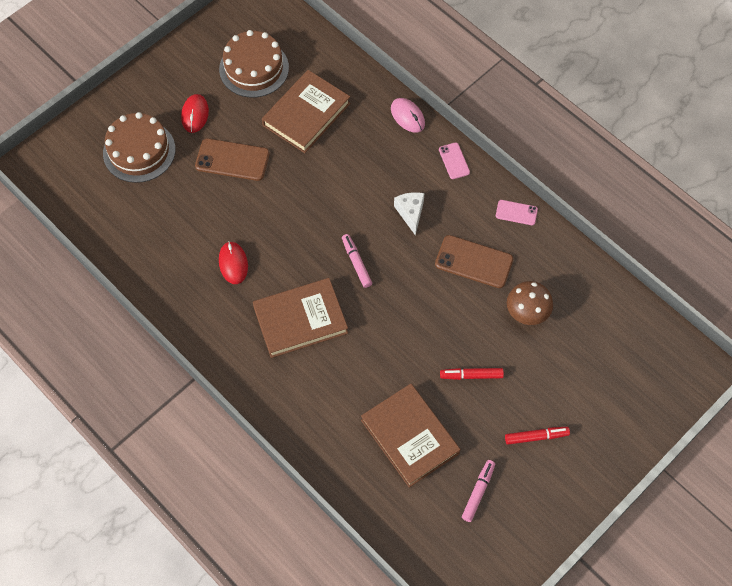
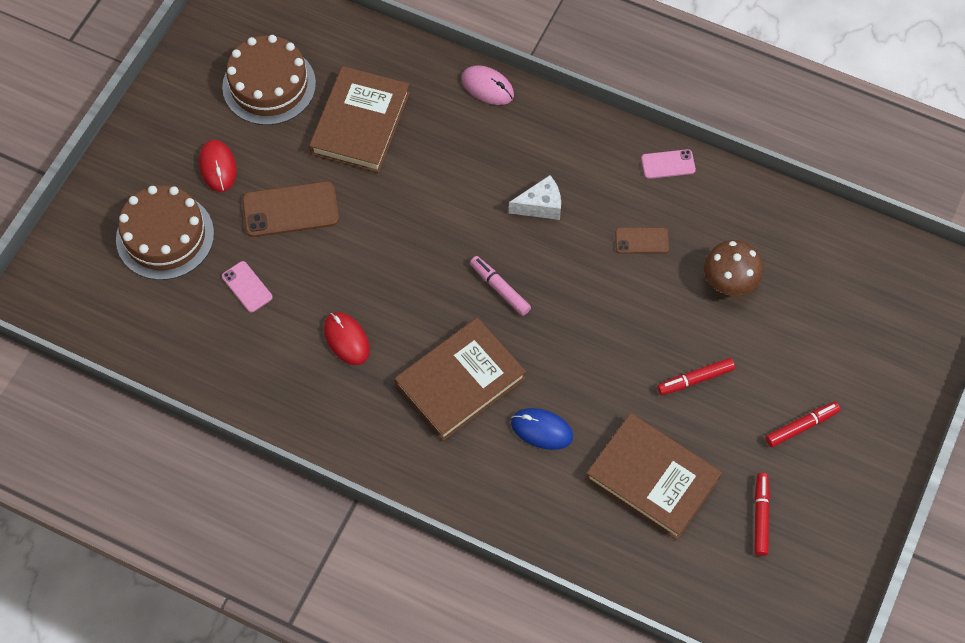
camera: 20 degrees left, 0 degrees up
(344, 374) = (541, 430): none -> blue mouse
(410, 213) = (540, 206): white cheese -> white cheese turned 105 degrees clockwise
(454, 161) = (567, 124): pink phone -> pink phone (247, 287)
(474, 262) = (641, 240): brown phone -> brown phone, size x0.56
(478, 492) = (760, 516): pink marker -> red marker

